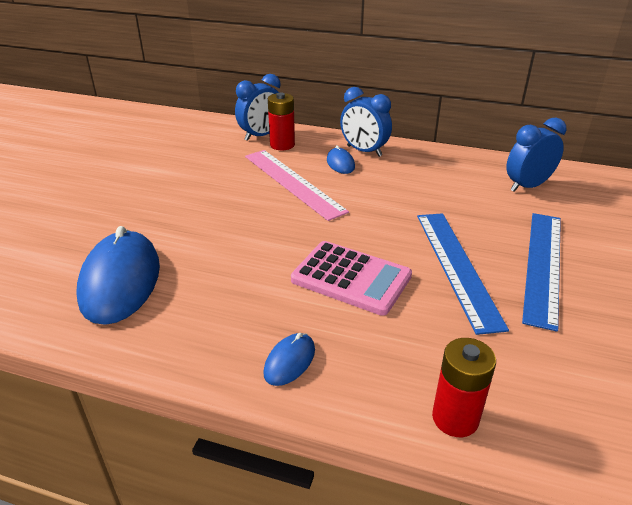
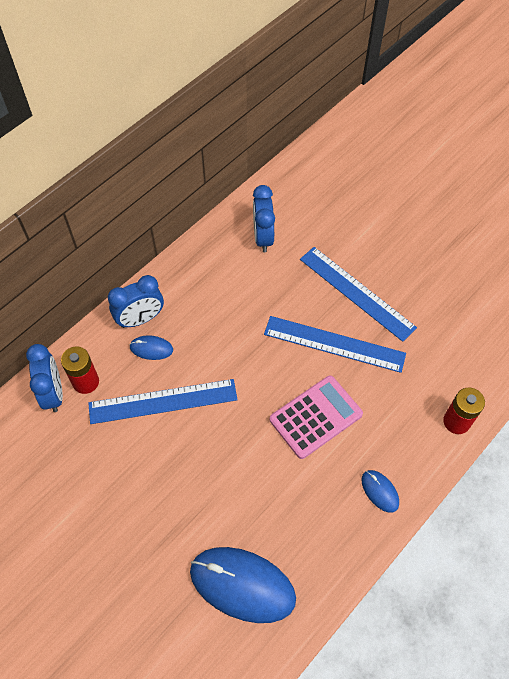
camera: 65 degrees left, 25 degrees up
(292, 183) = (163, 401): pink ruler -> blue ruler

